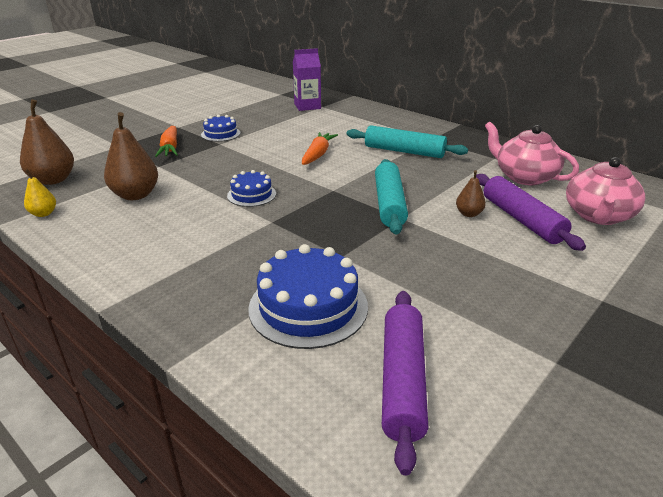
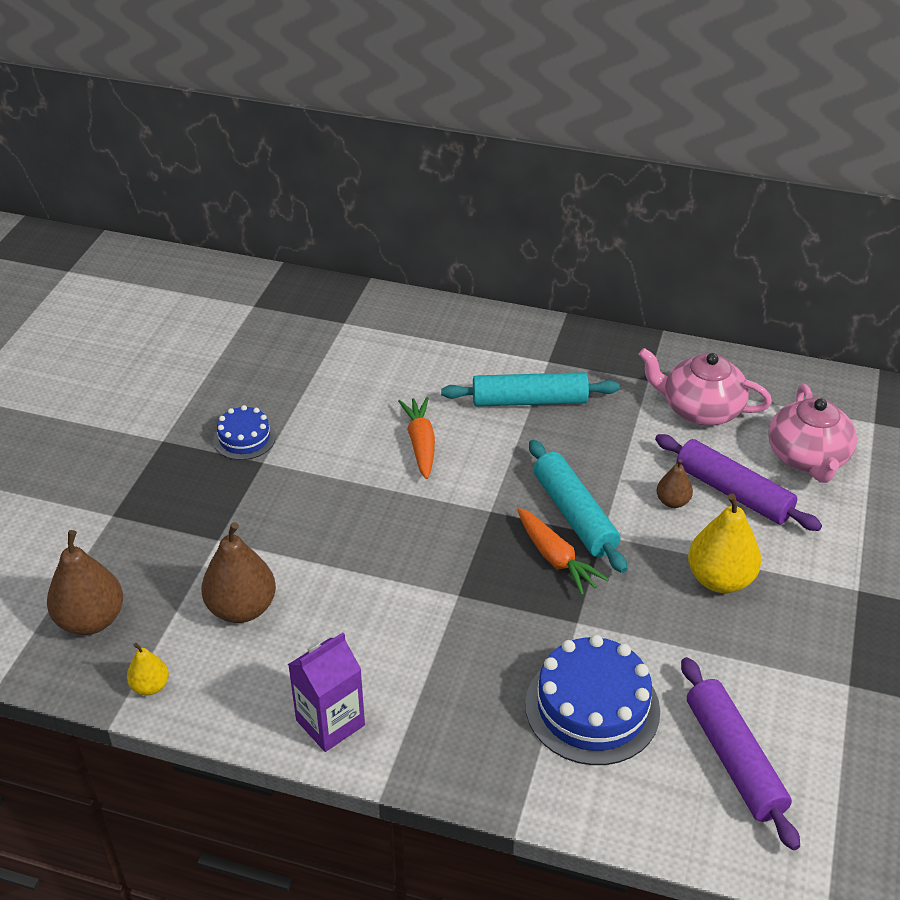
camera: 25 degrees left, 10 degrees up
(170, 148) = (197, 495): orange carrot -> orange carrot (555, 558)
(251, 194) = (395, 555): blue cake -> none
(307, 106) = (321, 328): purple carton -> purple carton (330, 722)
(476, 262) = (720, 579): none -> yellow pear

